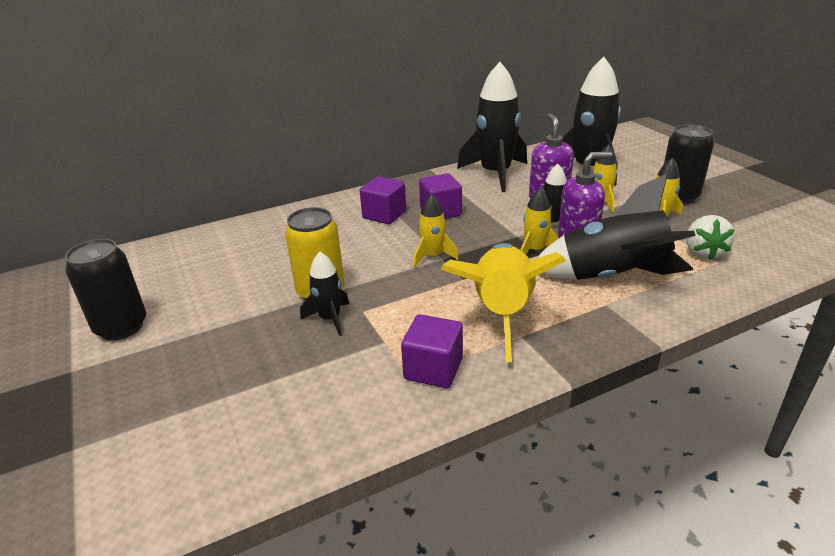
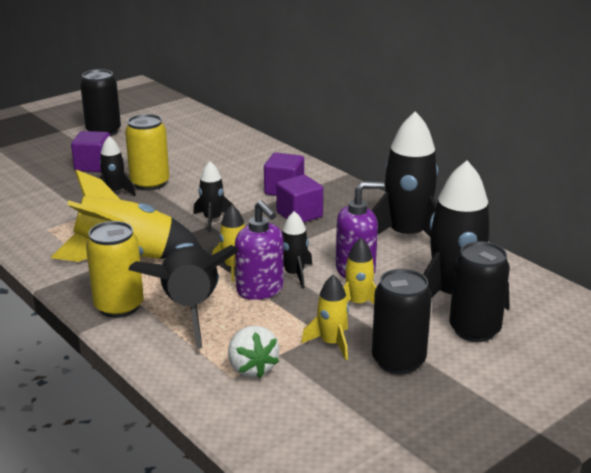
camera: 75 degrees right, 5 degrees down
(433, 256) = (212, 220): yellow rocket -> black rocket
(433, 369) = (54, 236): purple cube -> purple cube (93, 166)
(608, 319) = (119, 306): none -> yellow can
(634, 168) = (474, 330): none -> black can
(703, 252) = (252, 368): white strawberry -> white strawberry turned 105 degrees counterclockwise

